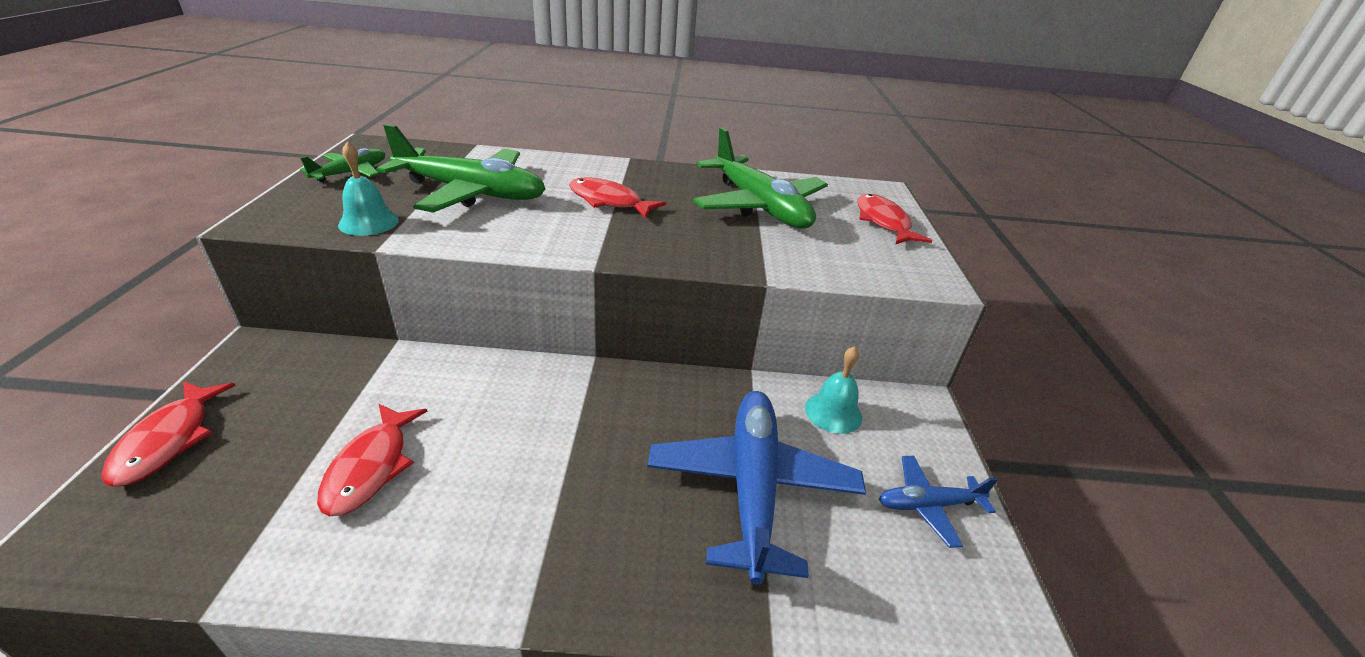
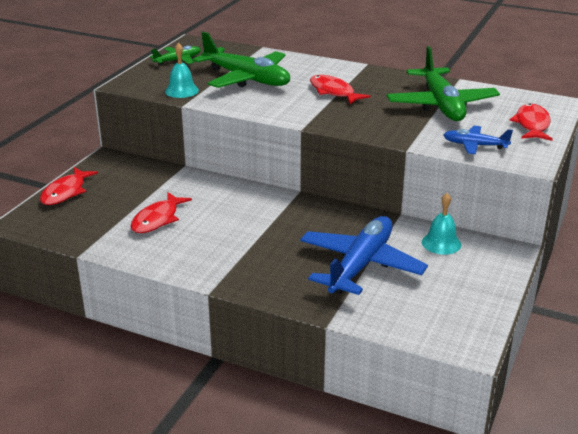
camera: 25 degrees right, 5 degrees down
(928, 505) = (467, 294): blue plane -> blue plane (474, 145)

